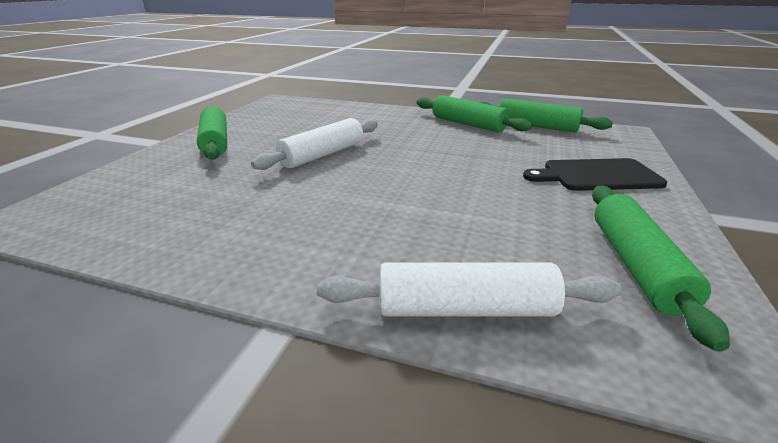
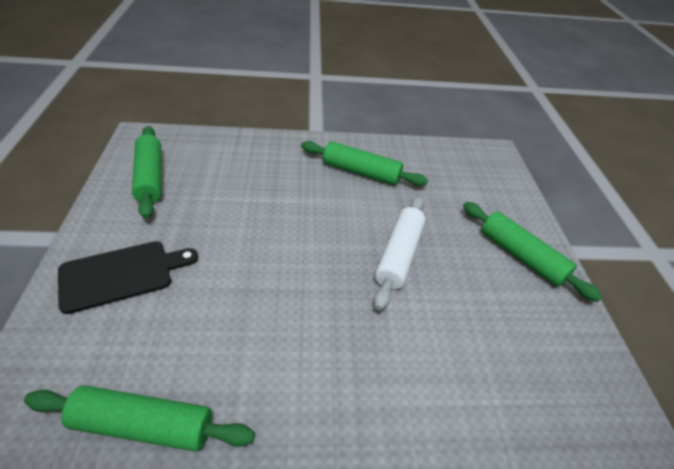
camera: 155 degrees right, 15 degrees up
(465, 309) = (243, 144): white rolling pin -> none
(468, 124) = (262, 399): green rolling pin -> green rolling pin (361, 172)

